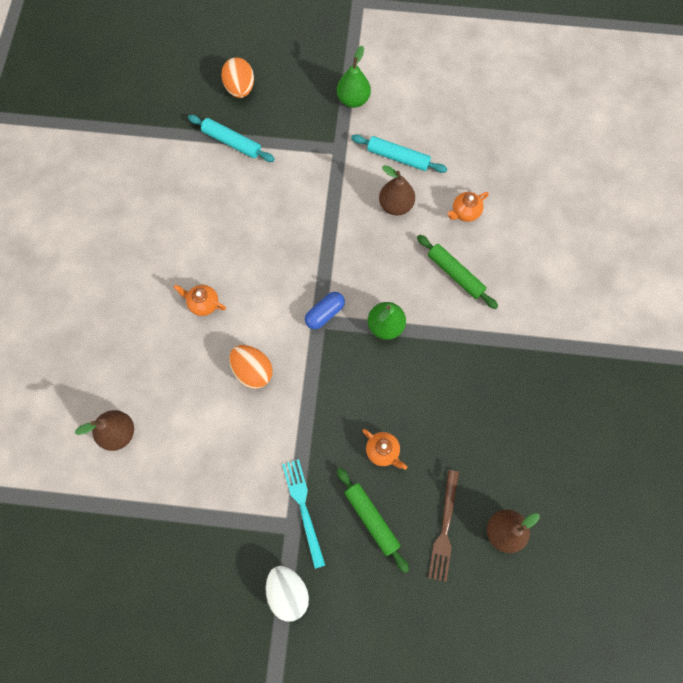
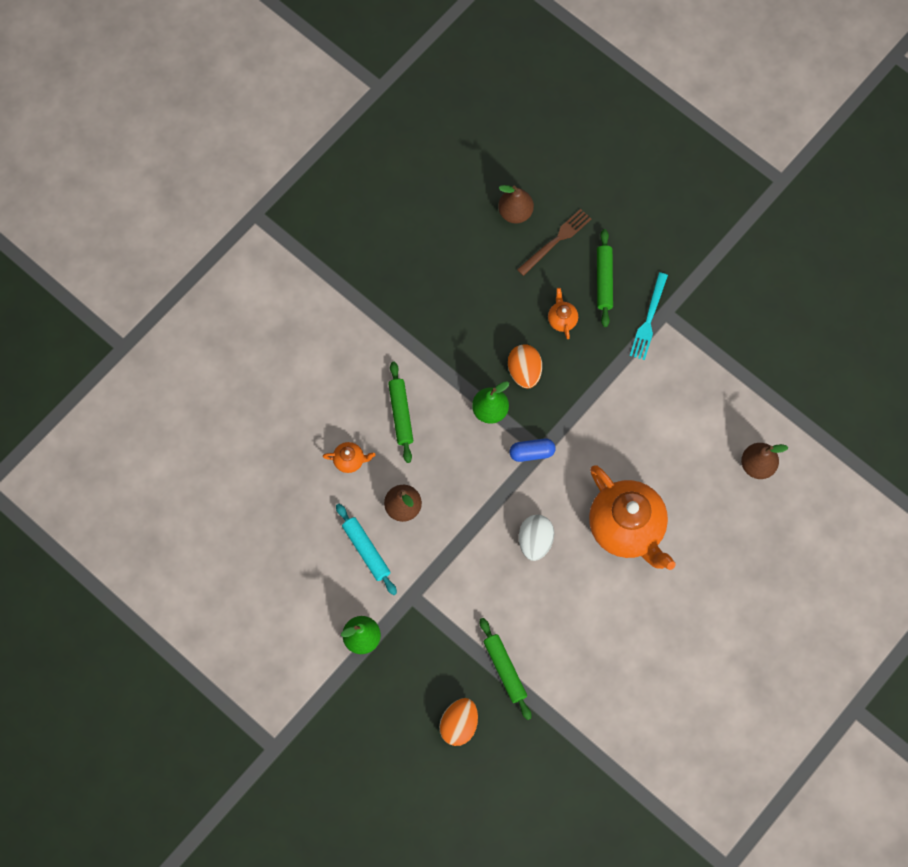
camera: 145 degrees left, 0 degrees up
(203, 304) = (627, 528): orange teapot -> orange teapot, size x2.45
(232, 142) = (504, 669): turquoise rolling pin -> green rolling pin
(253, 371) = (621, 444): orange egg -> orange egg (524, 371)
(288, 592) = (696, 273): white egg -> white egg (535, 541)

